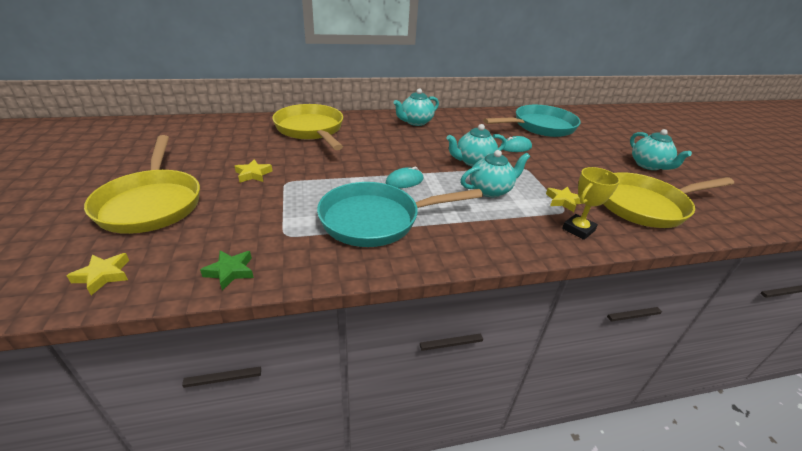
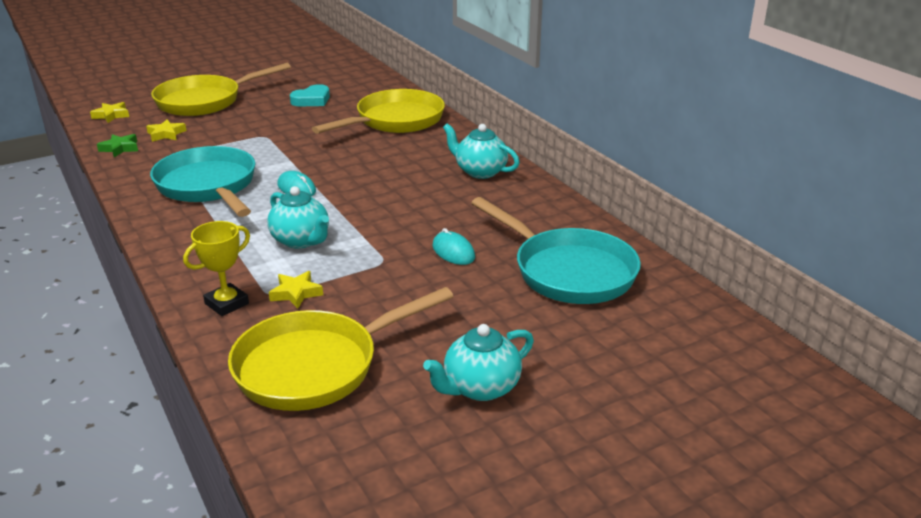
camera: 75 degrees right, 5 degrees down
(227, 151) = (312, 100): none -> turquoise heart
(253, 174) = (271, 120): yellow star -> yellow star (166, 134)
(473, 162) = (377, 223): turquoise teapot -> none
(578, 229) = (227, 304): yellow trophy -> yellow trophy turned 75 degrees counterclockwise
(645, 205) = (315, 366): yellow pan -> yellow pan turned 90 degrees counterclockwise

